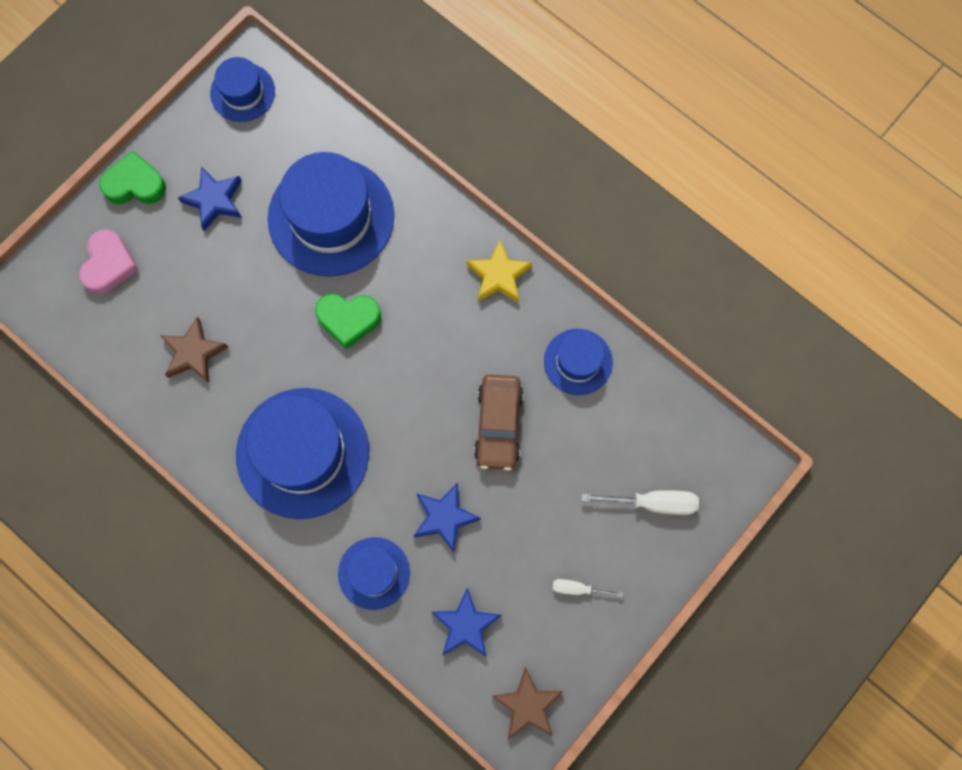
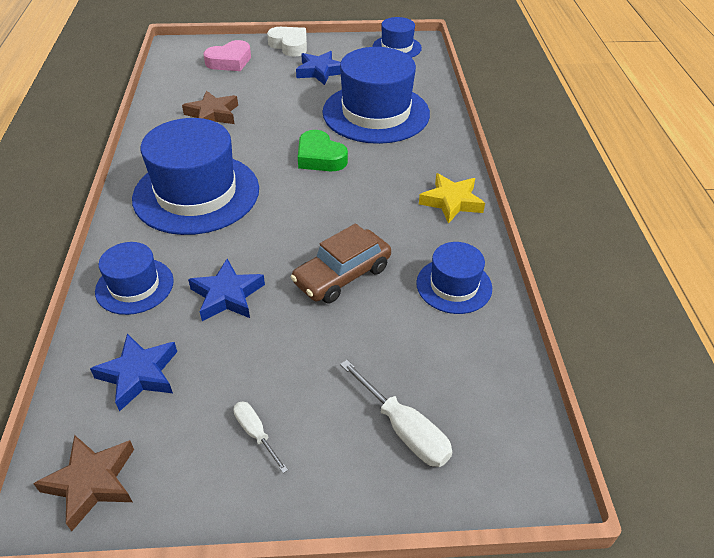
camera: 45 degrees right, 30 degrees down
(135, 184) = (289, 45): green heart -> white heart

